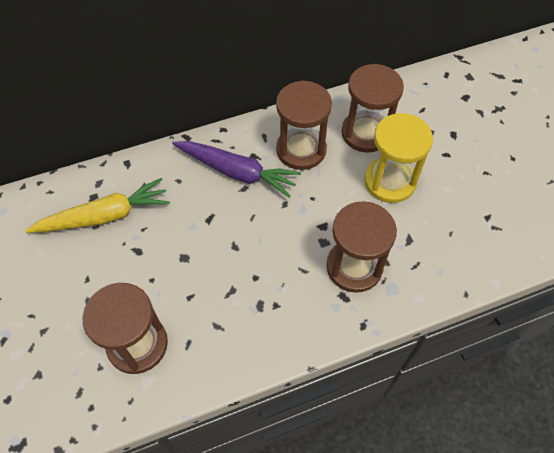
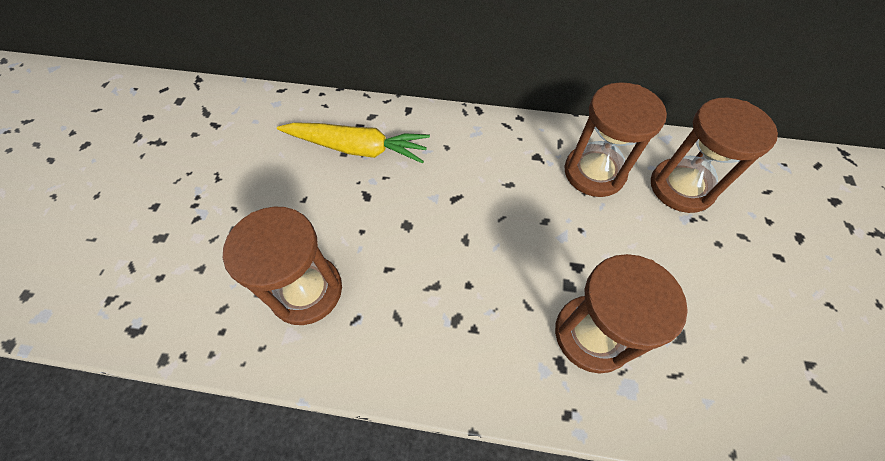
camera: 30 degrees right, 0 degrees up
(237, 172) = (511, 165): purple carrot -> none
(389, 181) = (687, 254): yellow hourglass -> none

